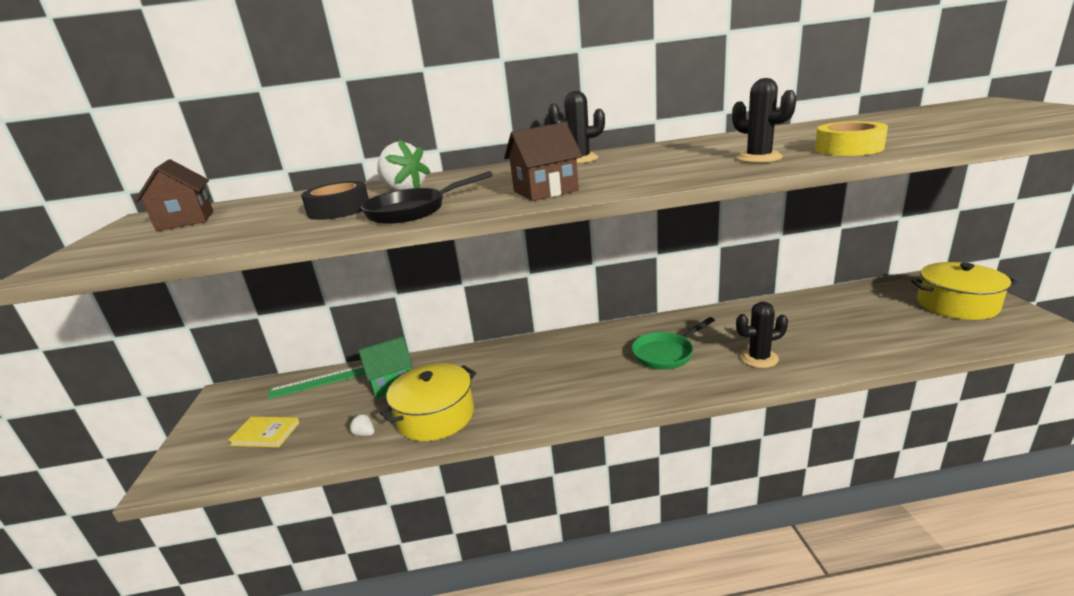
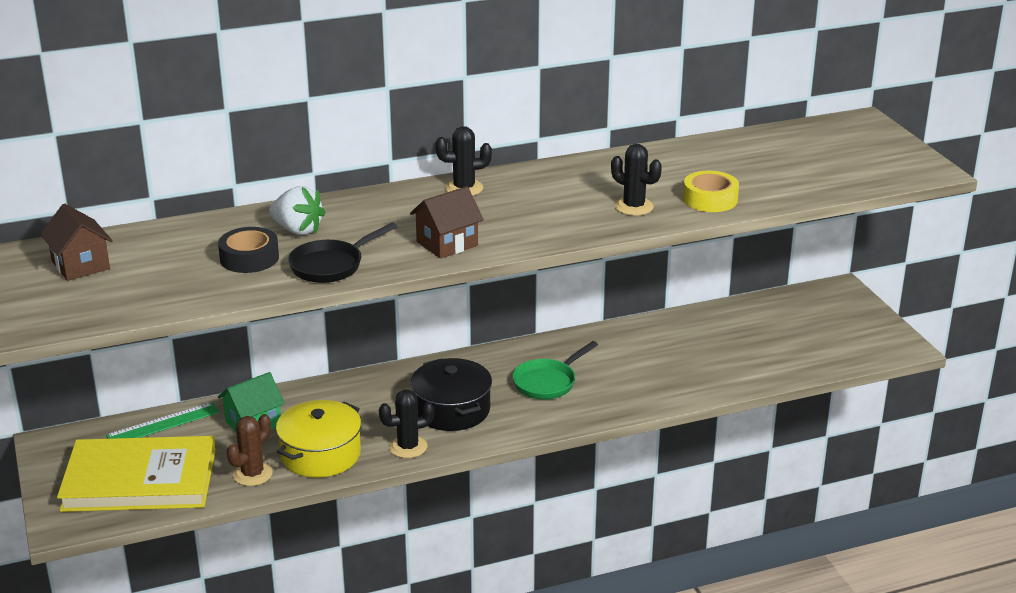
camera: 15 degrees left, 5 degrees up
(265, 434) = (139, 480): yellow book -> yellow book, size x2.45
(364, 434) = (252, 474): white strawberry -> brown cactus
(571, 377) = (452, 410): none -> black pot
(759, 358) = (639, 385): black cactus -> black cactus (408, 447)
(957, 304) = (838, 323): yellow pot -> none

